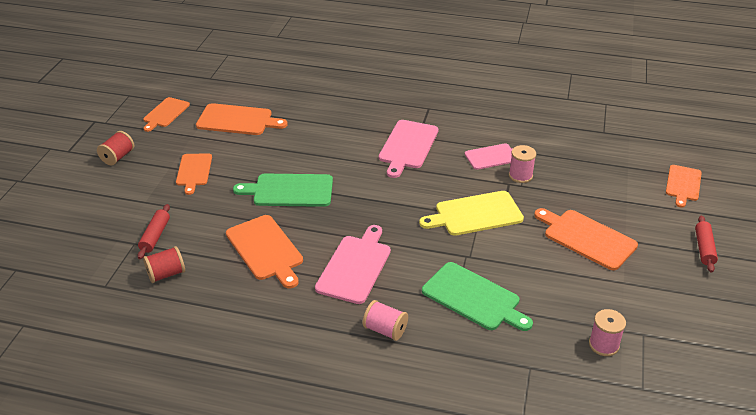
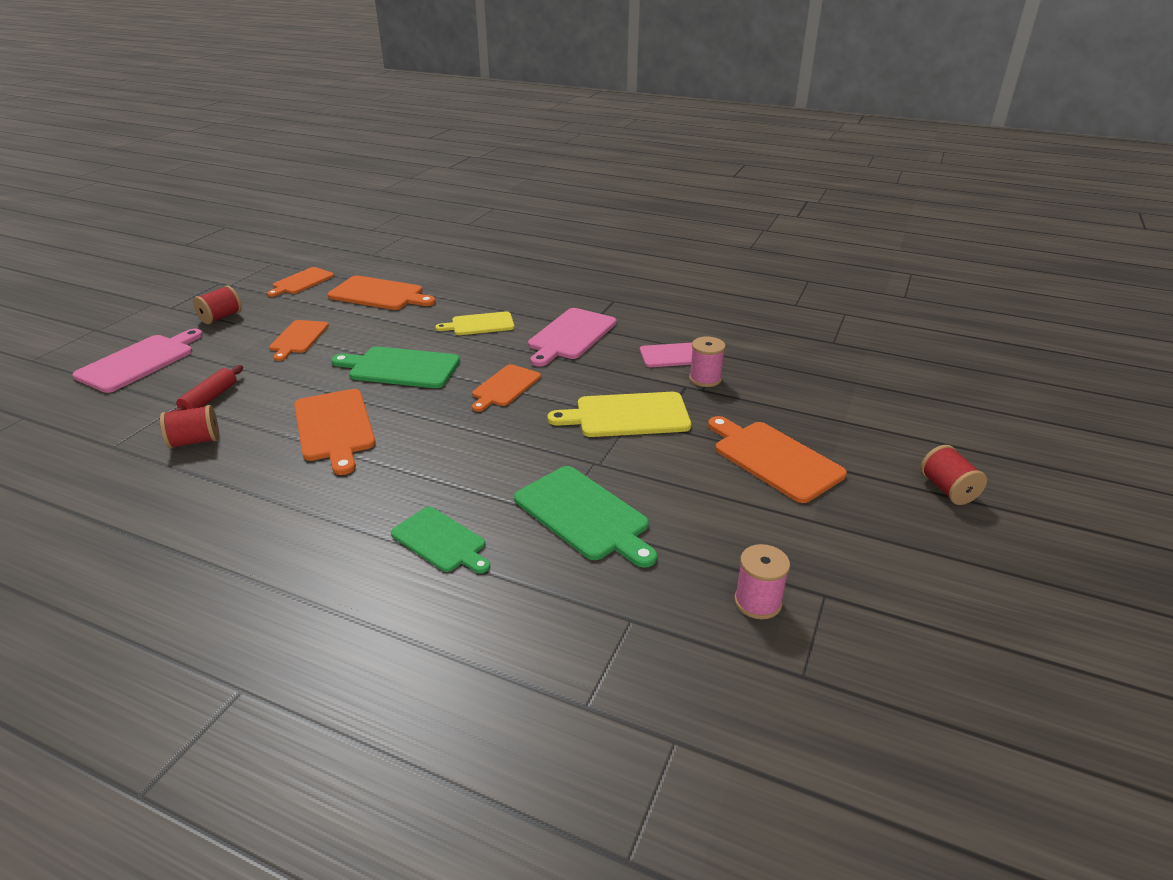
camera: 10 degrees right, 5 degrees down
(333, 142) = (480, 324): none -> yellow cutting board
(355, 266) = (439, 459): pink cutting board -> pink cutting board (139, 362)
(385, 330) = (441, 541): pink spool -> green cutting board
(683, 184) = (931, 409): orange cutting board -> orange cutting board (505, 387)
(704, 248) = (947, 490): red rolling pin -> red spool

